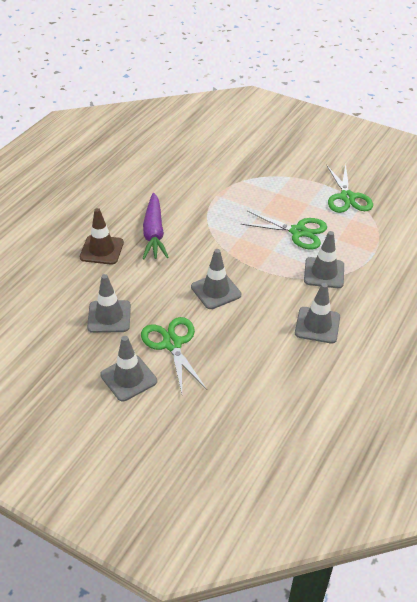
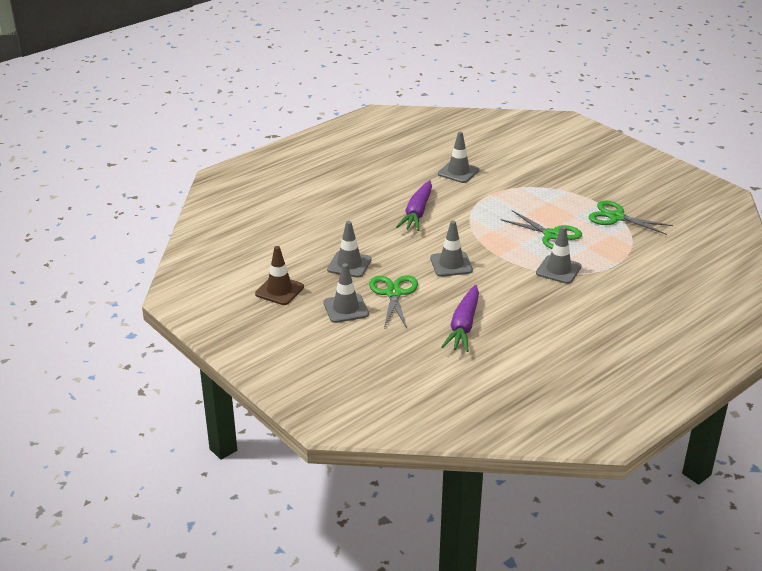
camera: 20 degrees right, 10 degrees down
(102, 250) = (365, 217): brown traffic cone -> brown traffic cone (279, 290)
(263, 369) = (463, 326): none -> purple carrot
(317, 325) = (530, 306): grey traffic cone -> grey traffic cone (458, 172)
(347, 197) = (616, 217): green scissors -> green scissors turned 105 degrees clockwise

